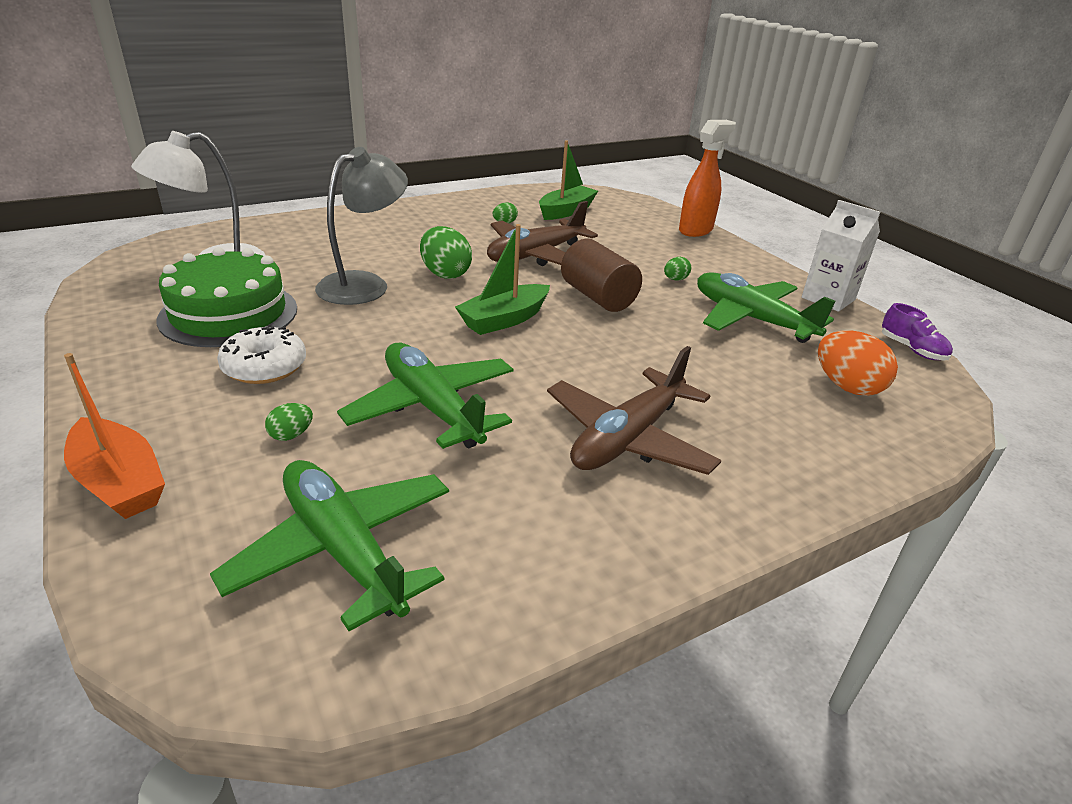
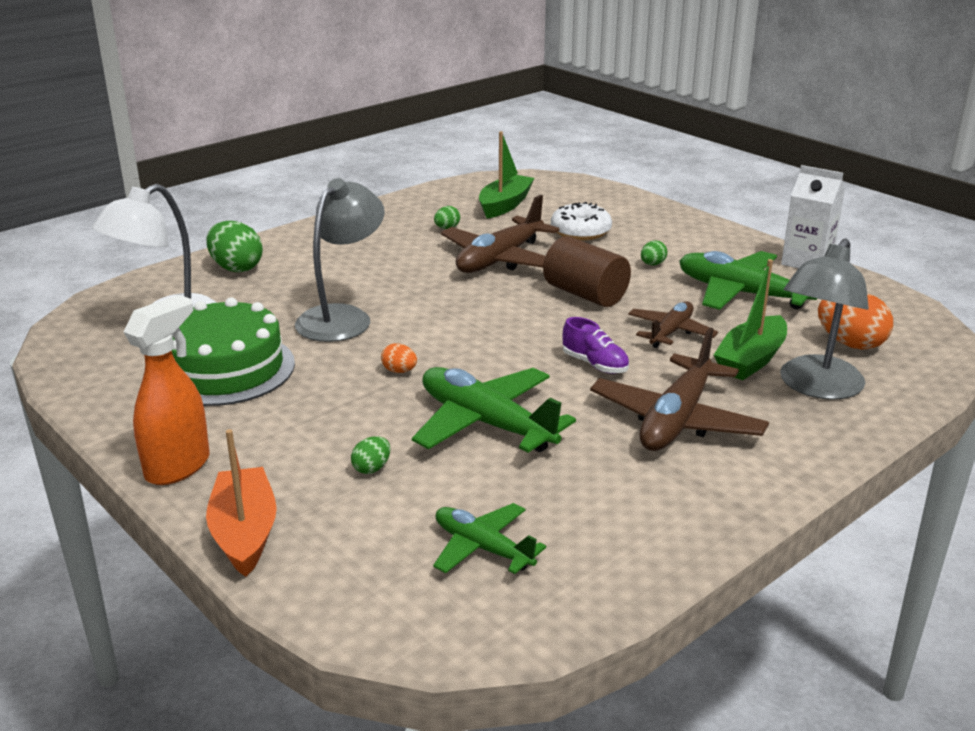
camera: 10 degrees left, 5 degrees down
(119, 482) = (245, 533): orange boat -> orange boat turned 135 degrees counterclockwise
(264, 367) = (301, 413): white donut -> white donut (580, 231)
(344, 550) = (483, 548): green plane -> green plane, size x0.60
(382, 341) = (399, 371): none -> orange egg
(445, 274) = (418, 294): green egg -> green egg (236, 268)
(504, 320) = (505, 331): green boat -> green boat (750, 360)
(664, 345) = (671, 332): none -> brown plane
(696, 230) = (650, 207): orange spray bottle -> orange spray bottle (179, 467)
(793, 427) = (816, 387): none -> grey lamp
(912, 349) = (898, 300): purple shoe -> purple shoe (595, 364)

